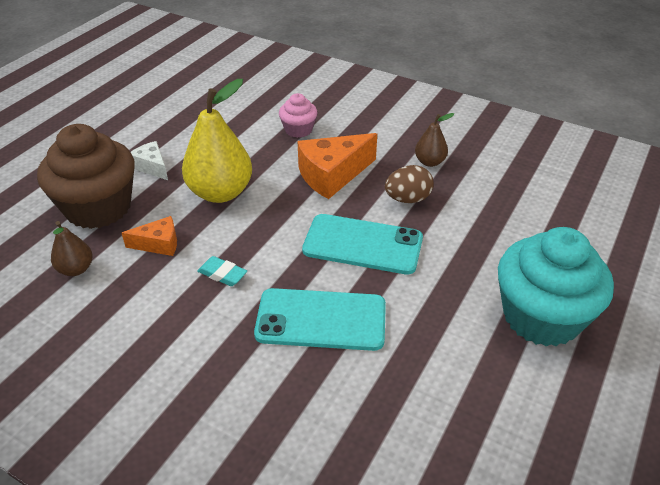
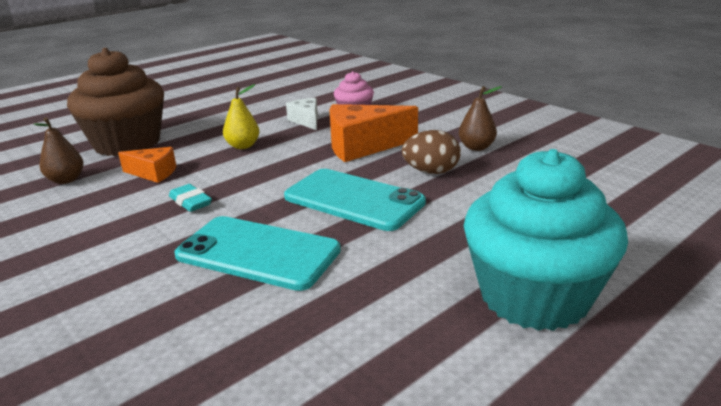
camera: 20 degrees right, 15 degrees down
(152, 167) = (198, 124): white cheese -> white cheese (306, 121)
(220, 192) = (243, 146): yellow pear -> yellow pear, size x0.51

